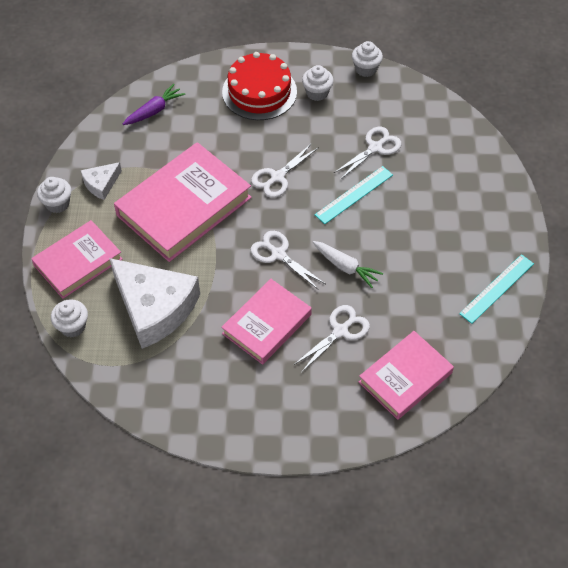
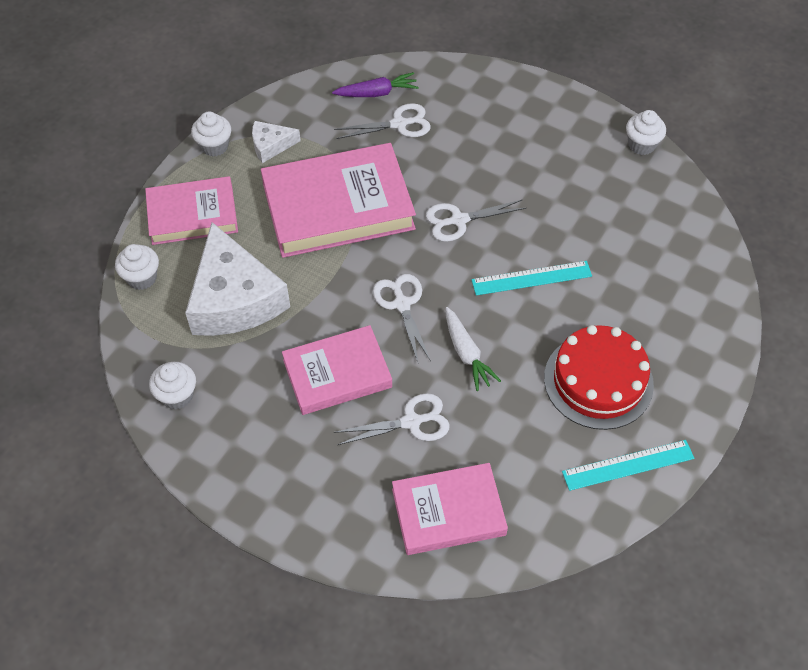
camera: 30 degrees right, 0 degrees up
(259, 92) = (503, 120): red cake -> red cake (598, 381)
(317, 93) = (567, 148): white cupcake -> white cupcake (177, 395)
(375, 147) = (592, 237): white scissors -> white scissors (399, 124)

